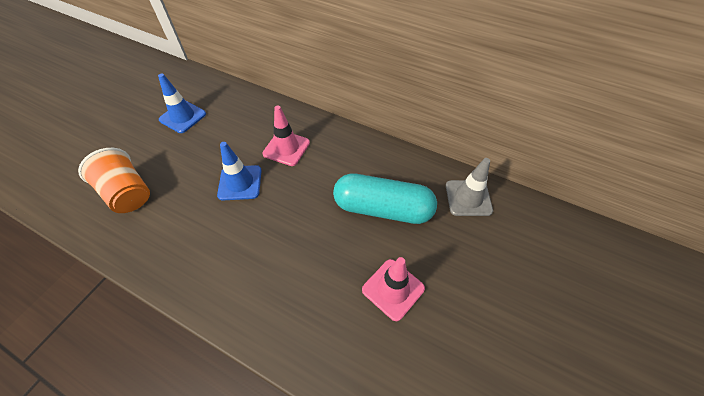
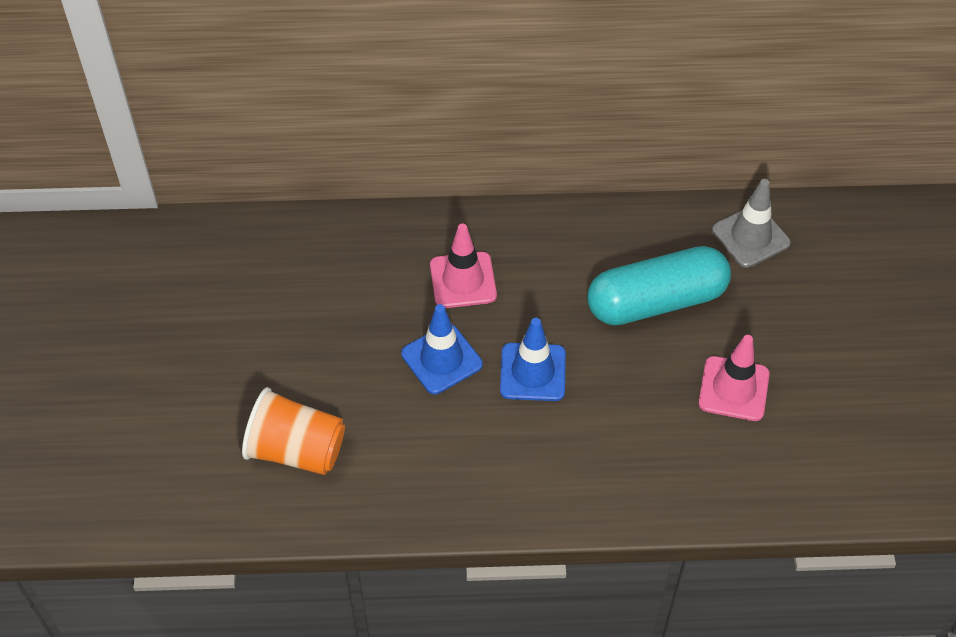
camera: 30 degrees left, 0 degrees up
(183, 117) = (258, 306): blue traffic cone -> blue traffic cone (532, 372)

